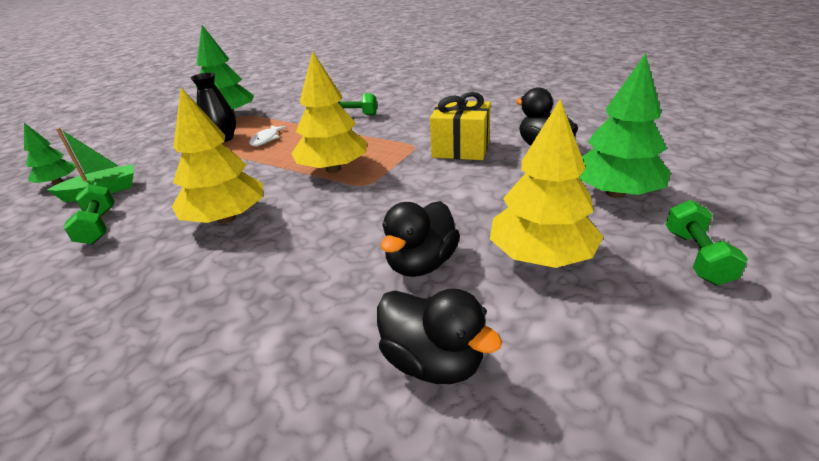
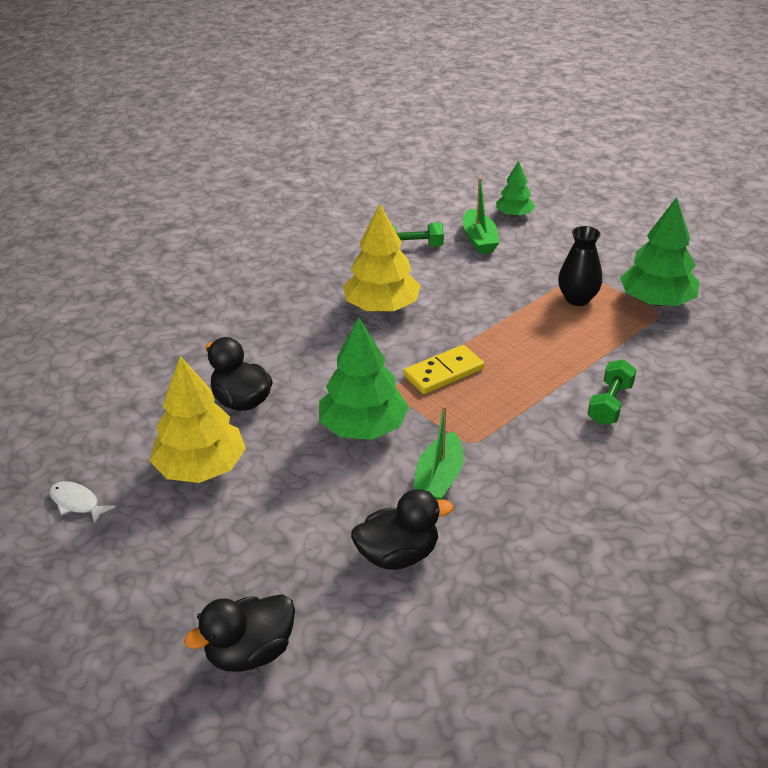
camera: 105 degrees right, 5 degrees up
(266, 139) = (558, 330): white fish -> white fish (77, 503)
(333, 169) = (444, 372): yellow tree -> yellow domino
(433, 362) = (147, 387): black duck -> black duck (250, 652)
(461, 149) = (439, 479): yellow gift -> green boat
(615, 193) = (255, 564): green tree -> green tree (363, 428)
(696, 257) = (129, 561): green dumbbell -> none

